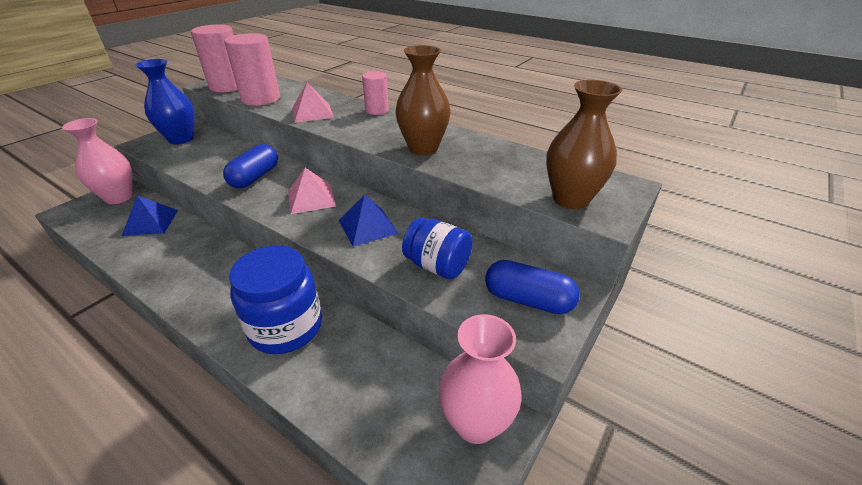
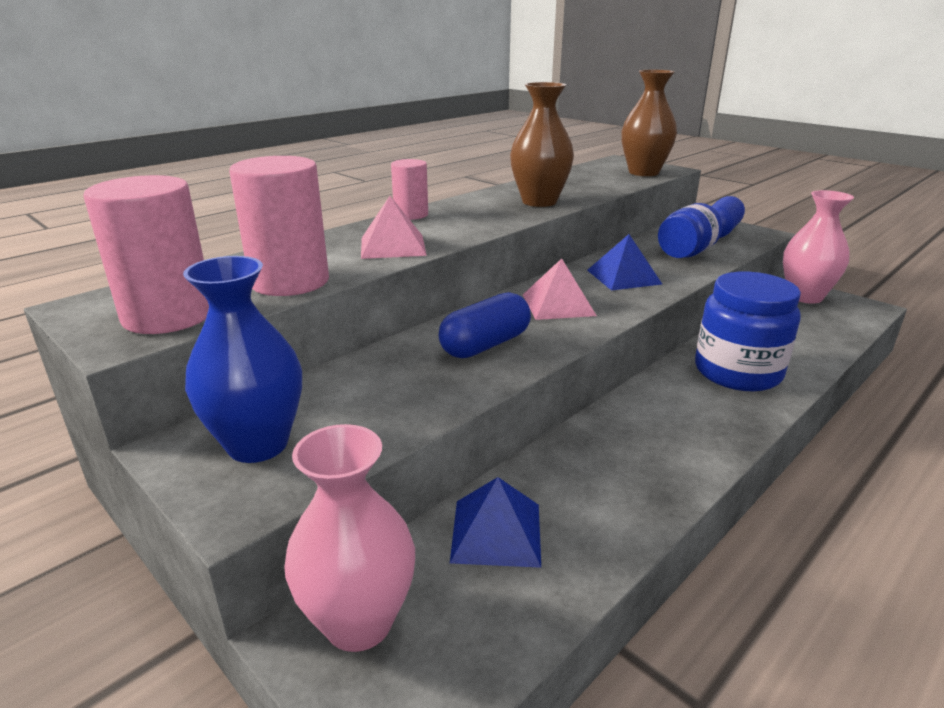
camera: 80 degrees left, 10 degrees down
(255, 177) = (485, 345): blue capsule -> blue capsule turned 75 degrees counterclockwise

